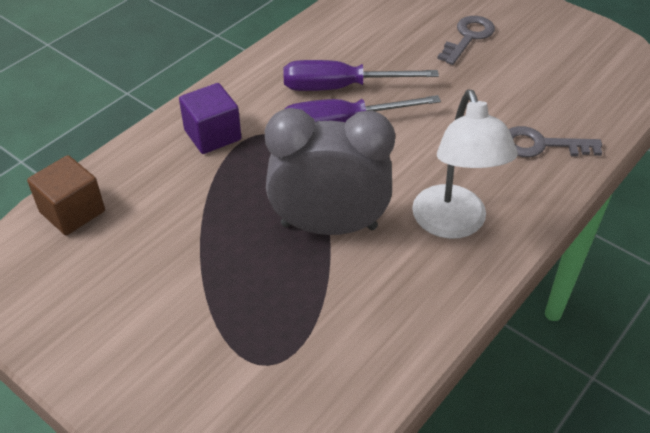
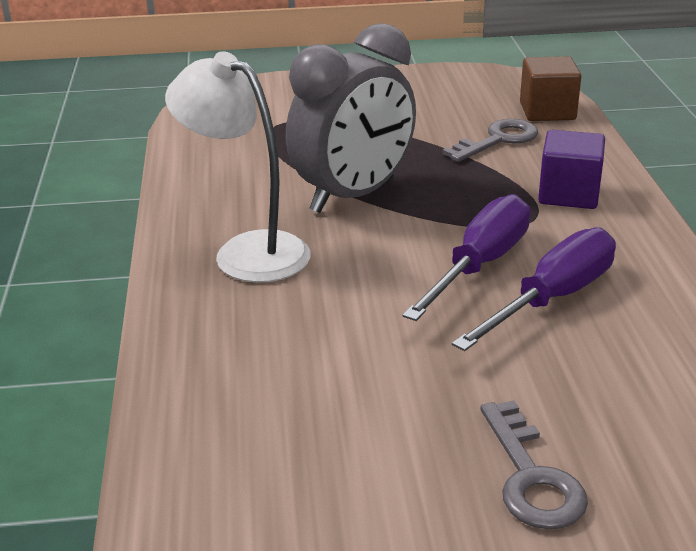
camera: 135 degrees right, 15 degrees down
(541, 145) = (237, 376): grey key -> grey key (498, 140)

